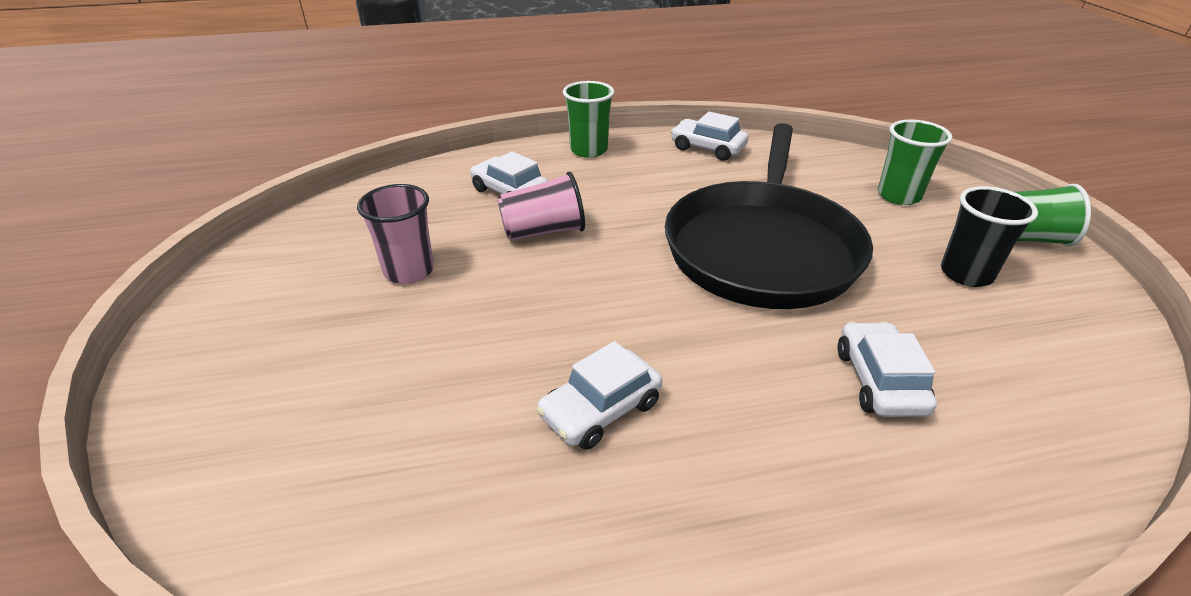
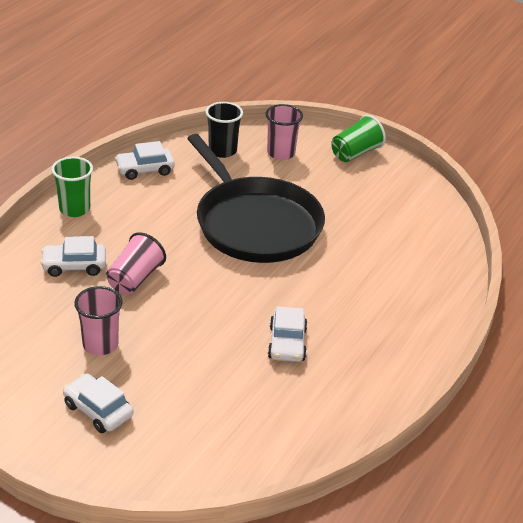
camera: 50 degrees left, 0 degrees up
(879, 381) = (370, 263): white car -> white car (98, 410)
(898, 196) = (281, 153): green cup -> pink cup
(966, 274) = (352, 188): black cup -> black cup (222, 151)

